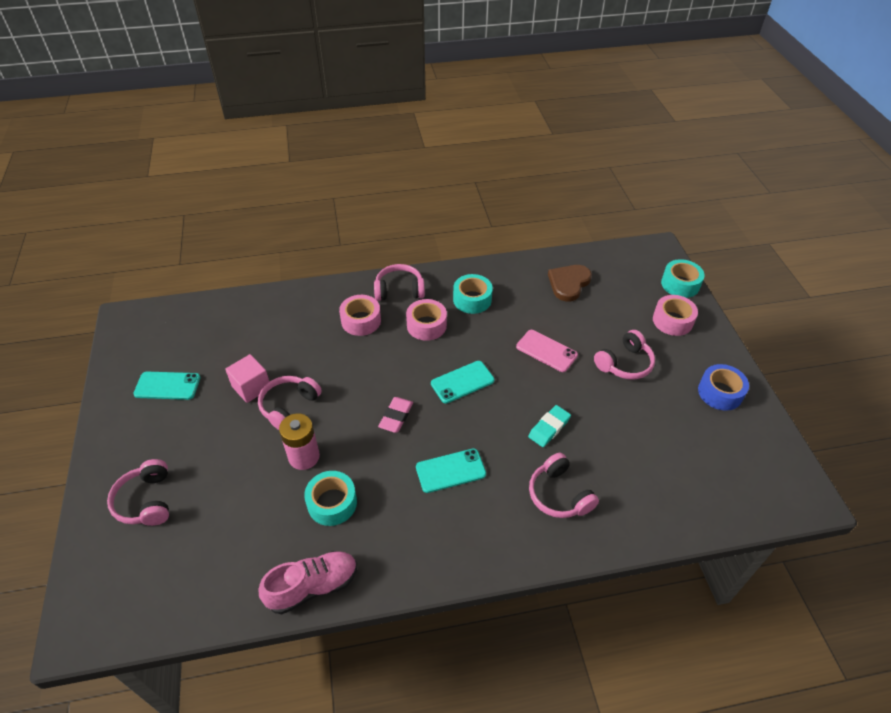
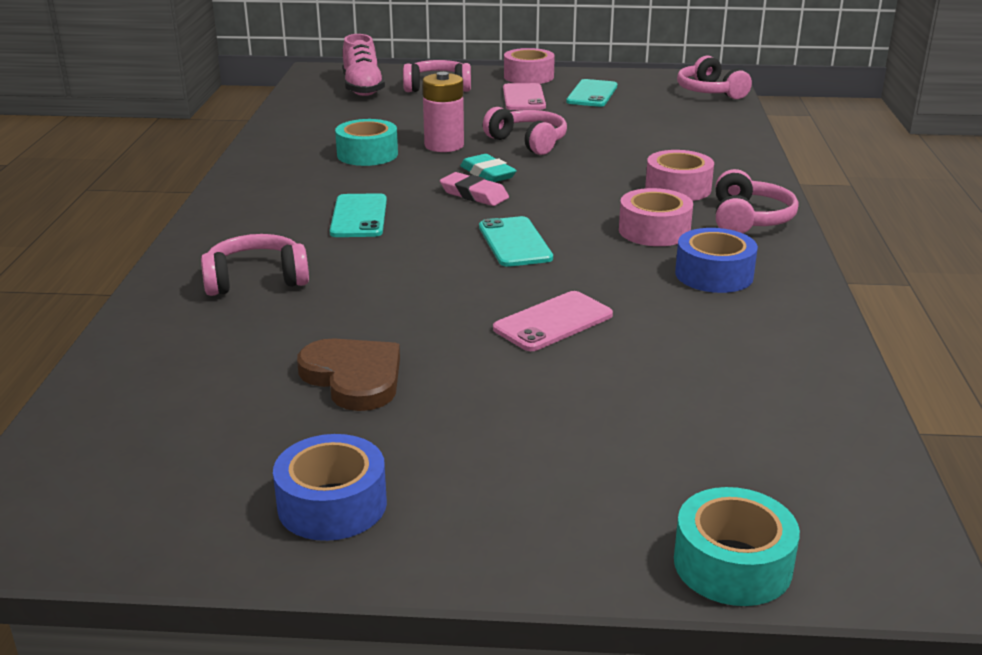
camera: 105 degrees right, 20 degrees down
(178, 429) = (524, 98): none -> pink phone
(251, 387) = (570, 127): pink cube -> none
(312, 587) = (274, 141): pink shoe -> pink shoe (363, 88)
(472, 299) = (714, 274): turquoise tape -> blue tape
(549, 428) = (379, 293): turquoise eraser -> turquoise eraser (487, 174)
(568, 283) = (752, 384): brown heart -> brown heart (353, 377)
(625, 363) = (481, 399): pink headphones -> pink headphones (709, 92)
(672, 321) = (588, 504): pink tape -> pink tape (528, 77)

